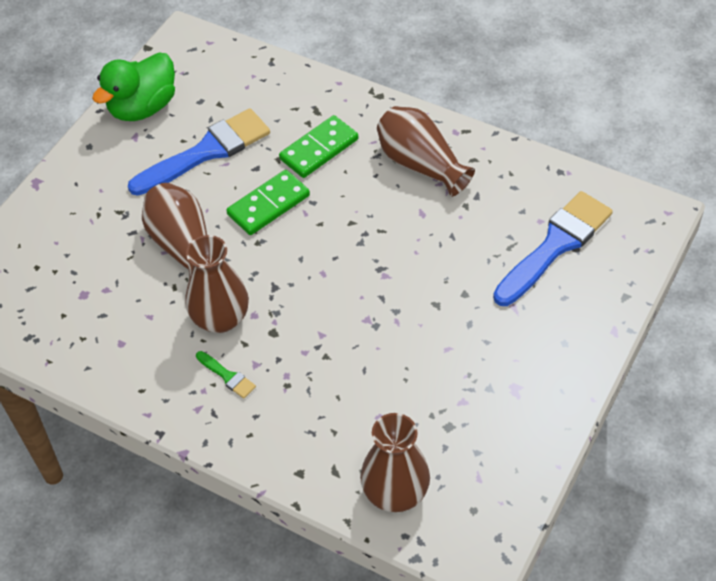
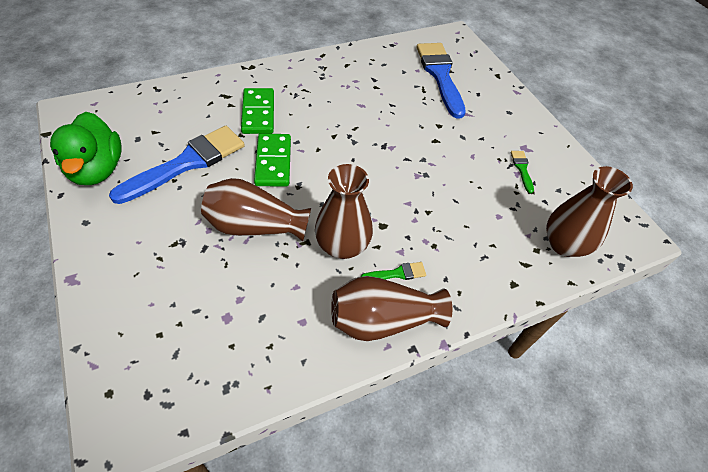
camera: 60 degrees left, 0 degrees up
(206, 152) = (186, 163): blue brush -> blue brush turned 45 degrees clockwise
(421, 164) = (325, 83): brown vase -> brown vase (382, 320)
(474, 402) = (522, 169): none -> green brush

